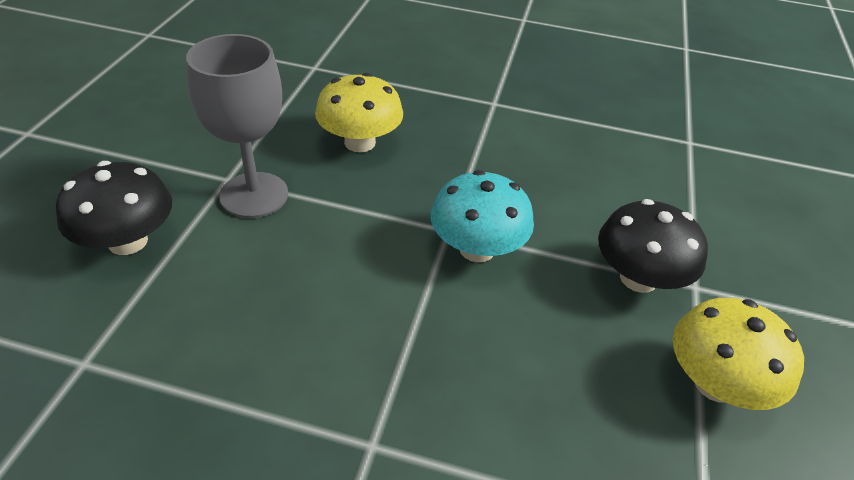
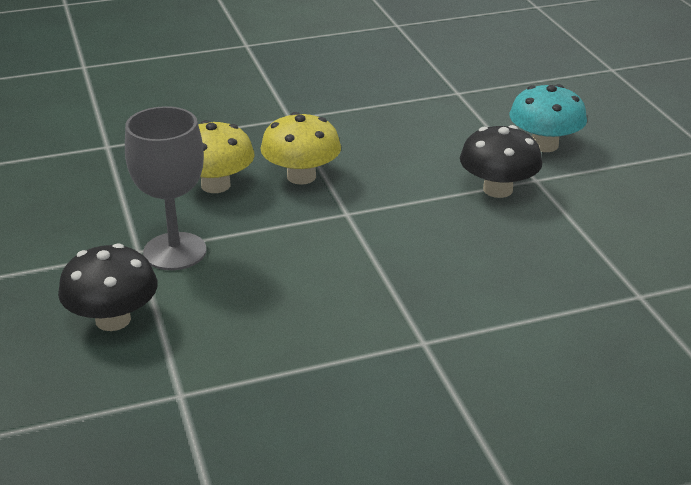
camera: 30 degrees left, 10 degrees down
(477, 249) = (378, 216): turquoise mushroom -> turquoise mushroom (544, 145)
(715, 383) = (588, 225): yellow mushroom -> yellow mushroom (301, 176)

